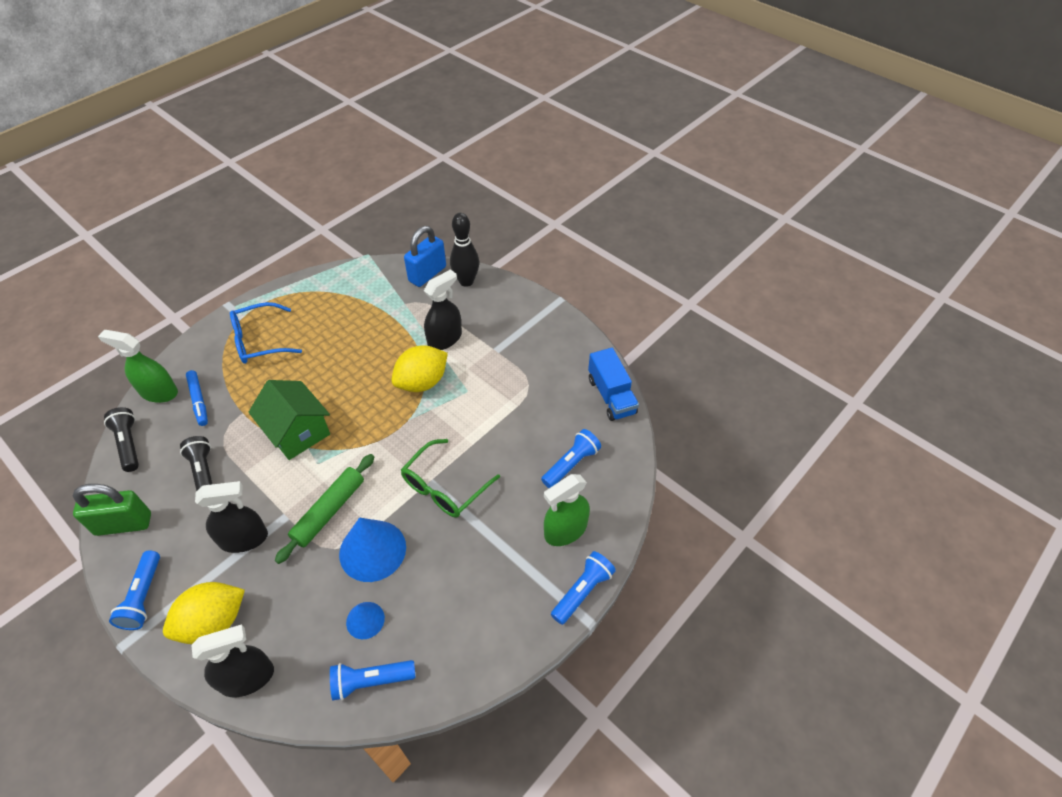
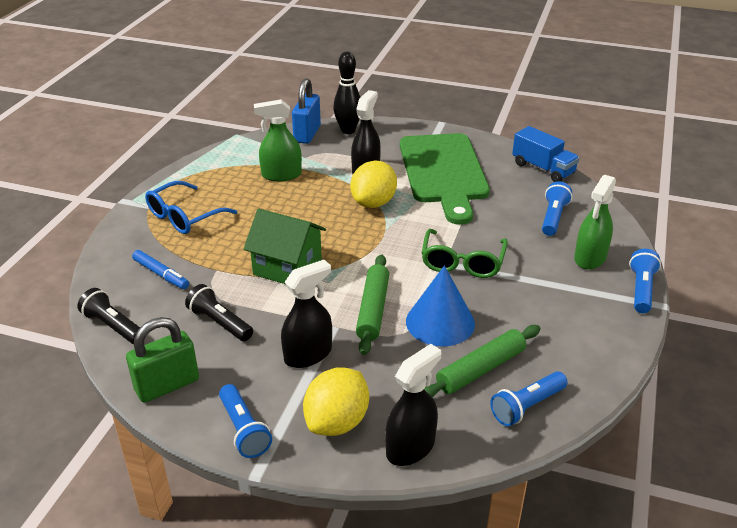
camera: 25 degrees left, 15 degrees down
(159, 392) = (109, 280): green spray bottle -> green spray bottle (281, 175)
(365, 620) = (480, 369): blue cone -> green rolling pin
(512, 366) = (443, 172): none -> green cutting board

